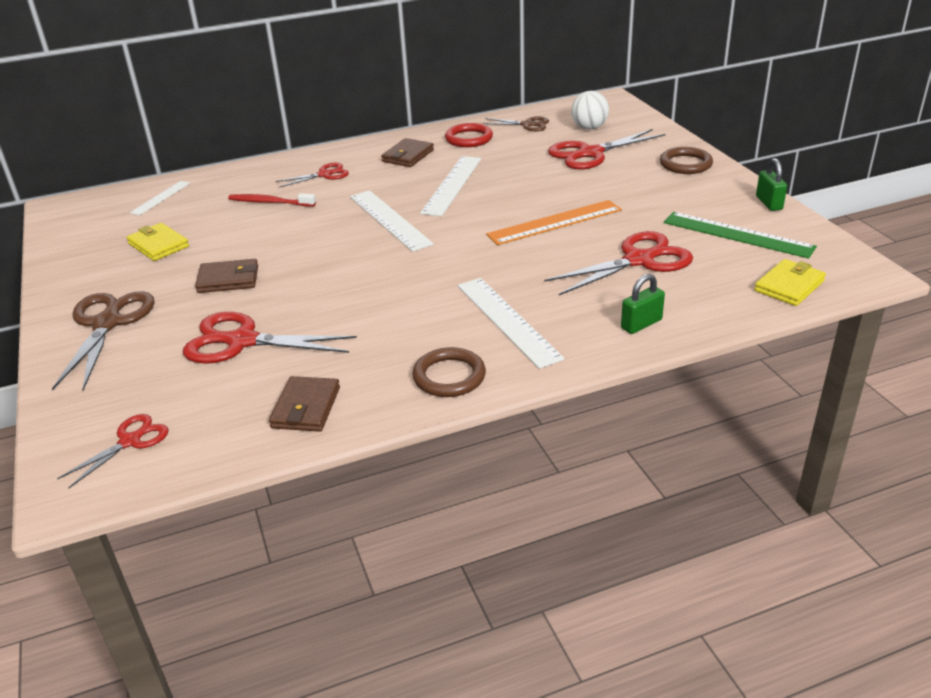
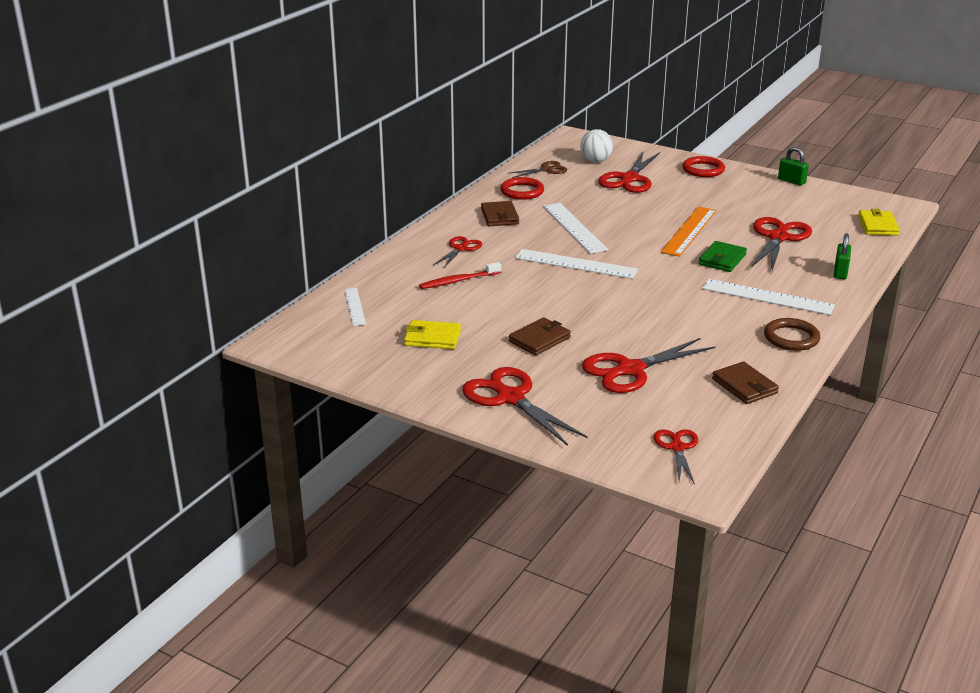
camera: 40 degrees left, 5 degrees down
(107, 323) = (510, 398): brown scissors -> red scissors
(534, 263) = (722, 259): none -> green wallet
(685, 164) = (703, 170): brown ring -> red ring
(737, 234) = (806, 205): green ruler -> none

